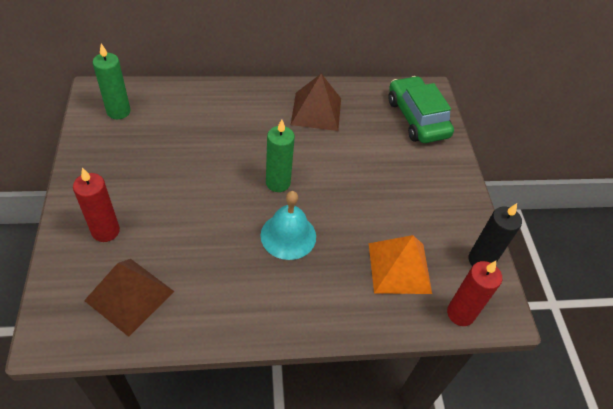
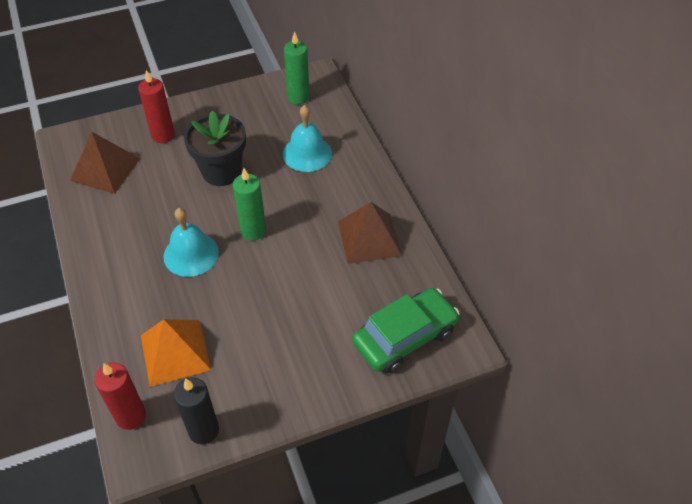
camera: 80 degrees right, 0 degrees up
(189, 191) = (221, 171): none -> black flower pot
(199, 124) = (307, 153): none -> turquoise bell

